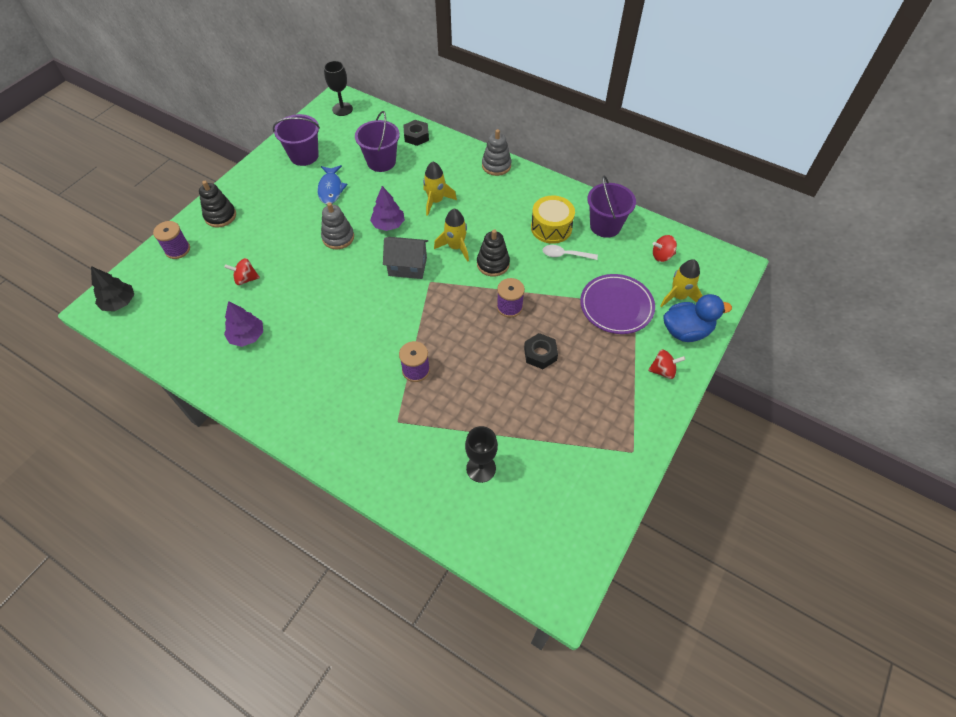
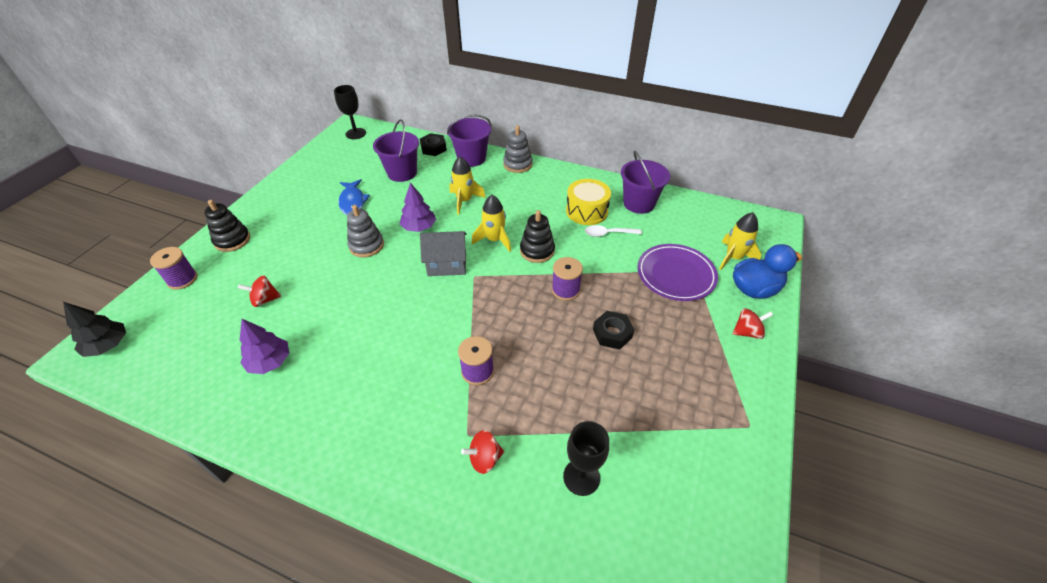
camera: 10 degrees left, 10 degrees down
(304, 156) = (321, 176): purple bucket -> purple bucket (471, 158)
(662, 256) = (703, 223): red spinning top -> red spinning top (484, 458)

